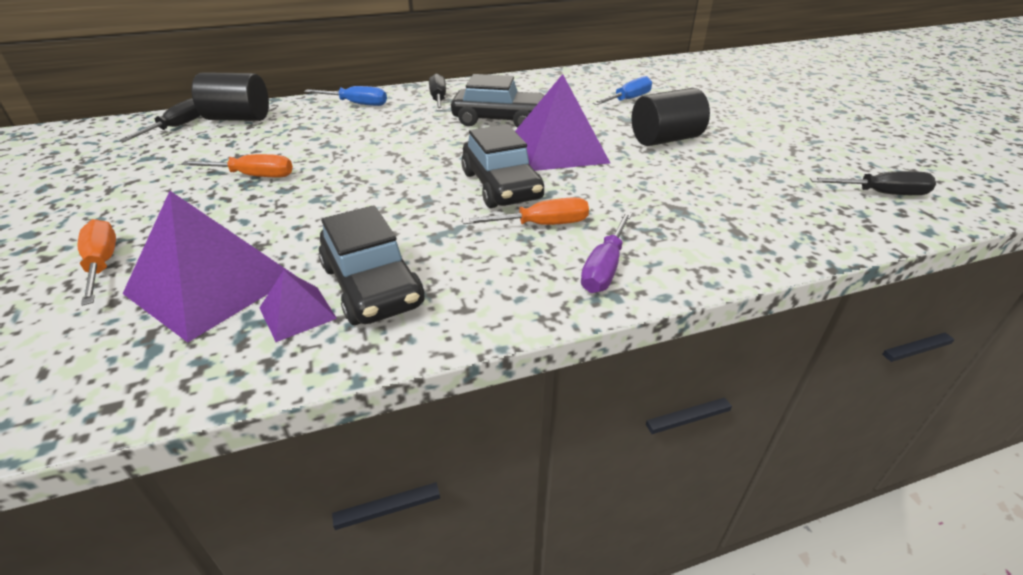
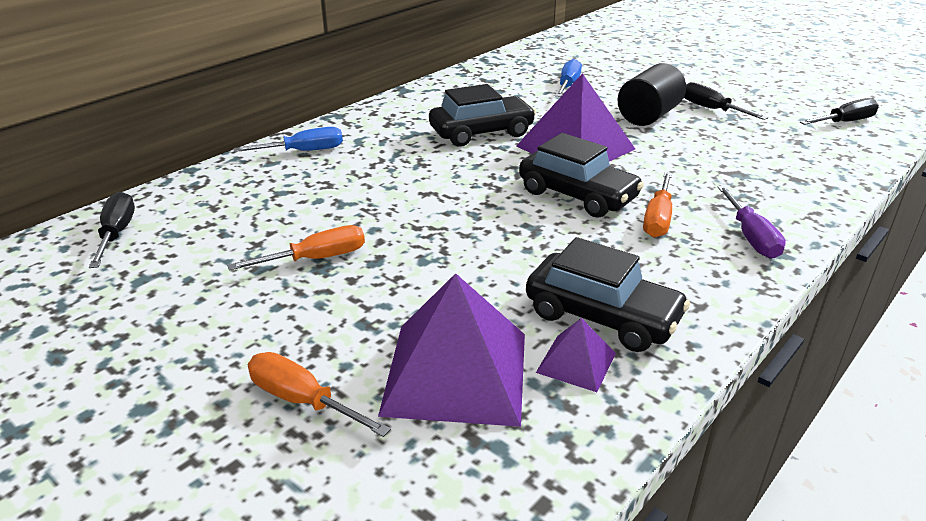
camera: 30 degrees left, 5 degrees down
(238, 118) = (183, 203): black cylinder -> none
(438, 99) = (388, 126): black screwdriver -> black screwdriver (712, 109)
(541, 225) = (658, 219): orange screwdriver -> orange screwdriver turned 150 degrees clockwise

